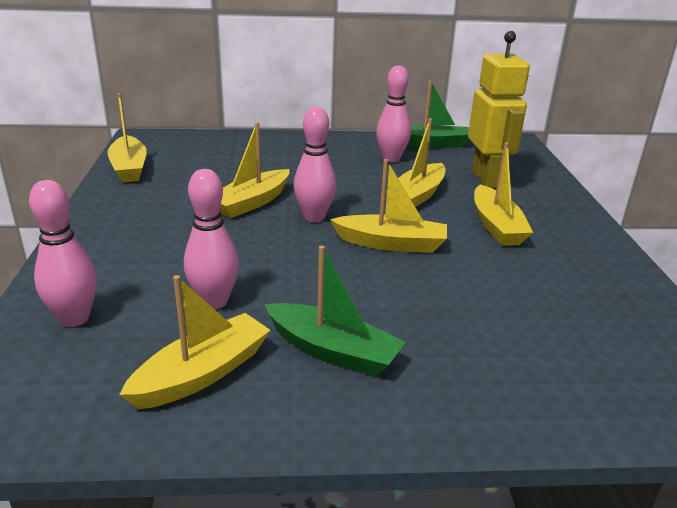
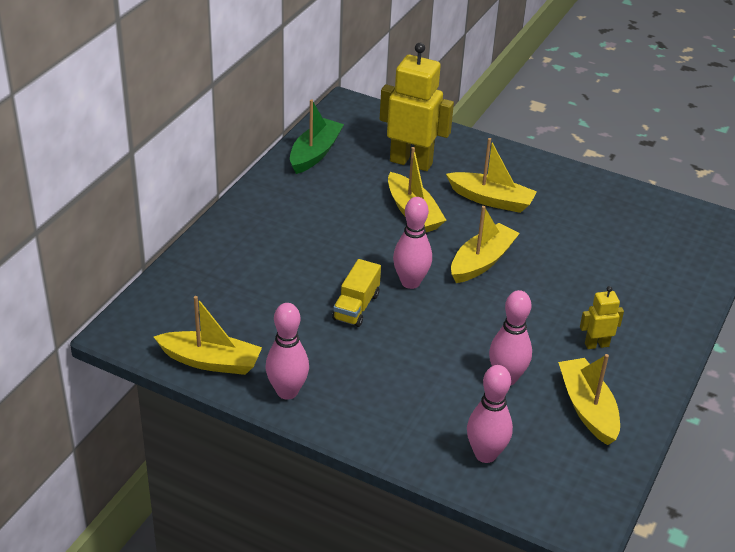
camera: 60 degrees left, 10 degrees up
(251, 203) = (356, 307): yellow boat -> yellow truck
(333, 351) = (596, 344): green boat -> yellow robot
(391, 159) = (328, 191): pink bowling pin -> pink bowling pin (287, 392)

